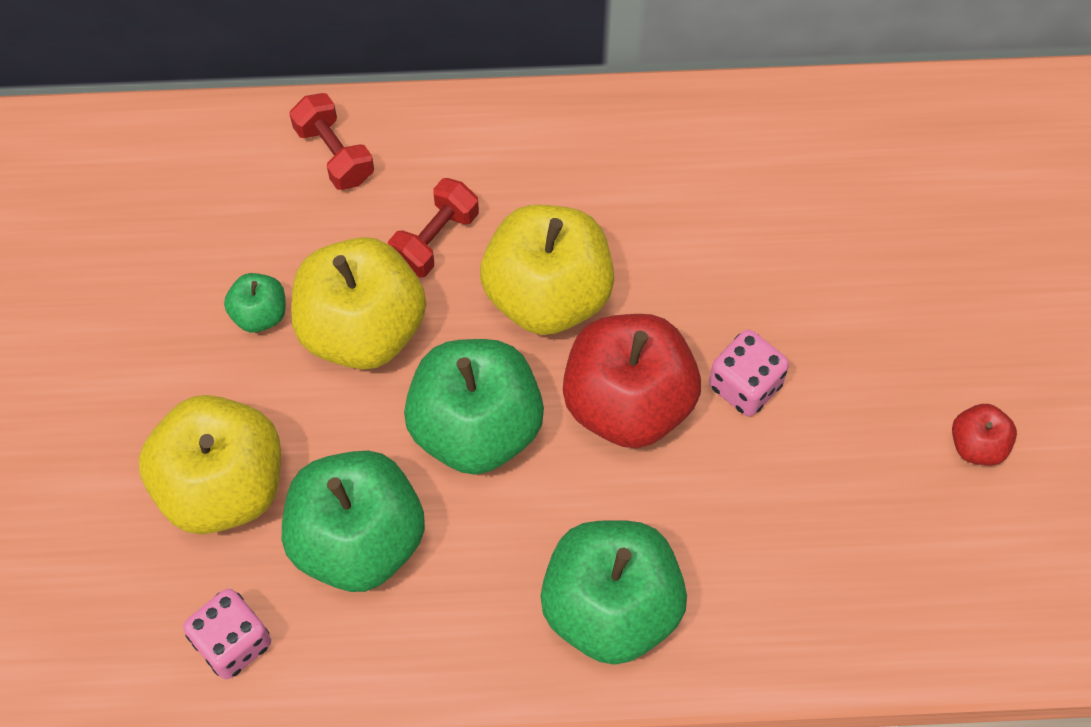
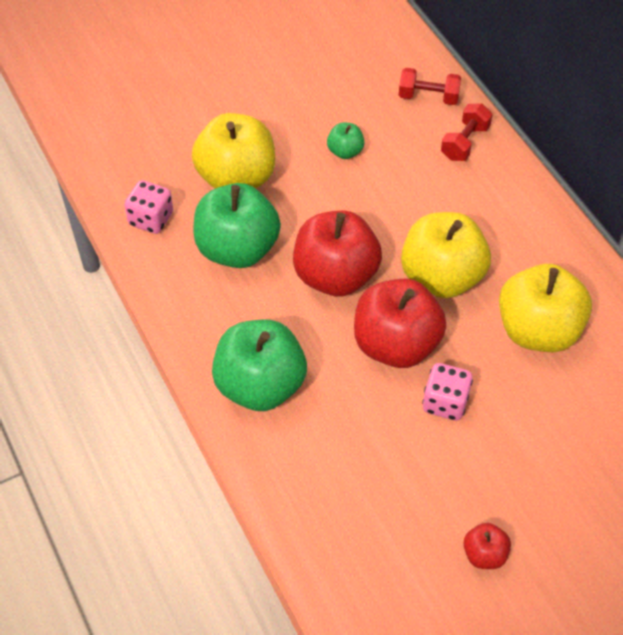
camera: 65 degrees right, 10 degrees down
(362, 328) = (364, 199): yellow apple -> yellow apple (538, 330)
(435, 239) = (442, 209): red dumbbell -> red dumbbell (428, 97)
(476, 427) = (335, 276): green apple -> red apple

